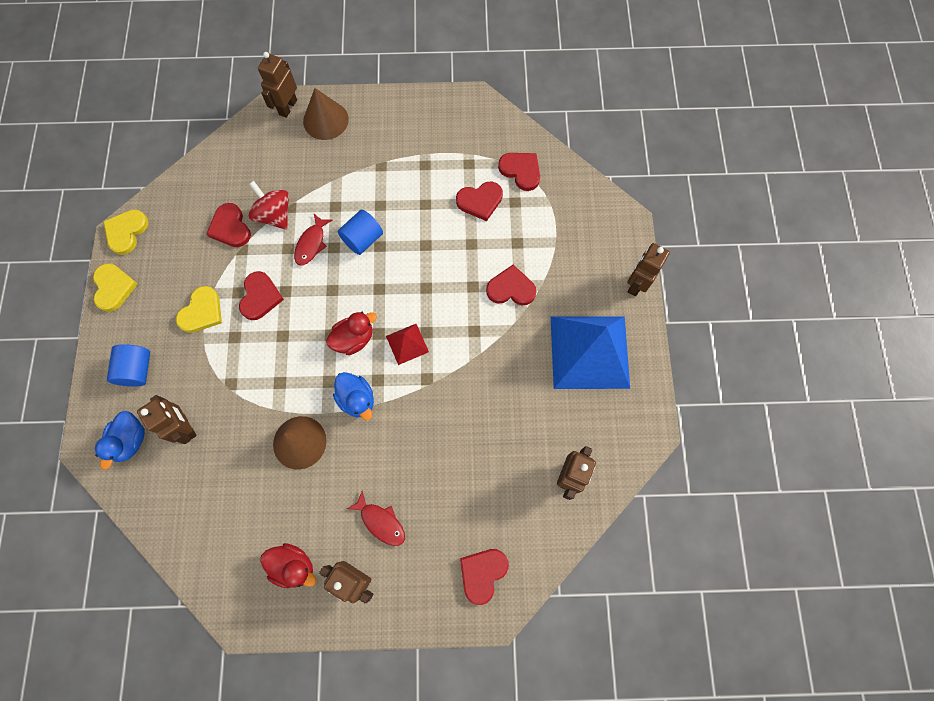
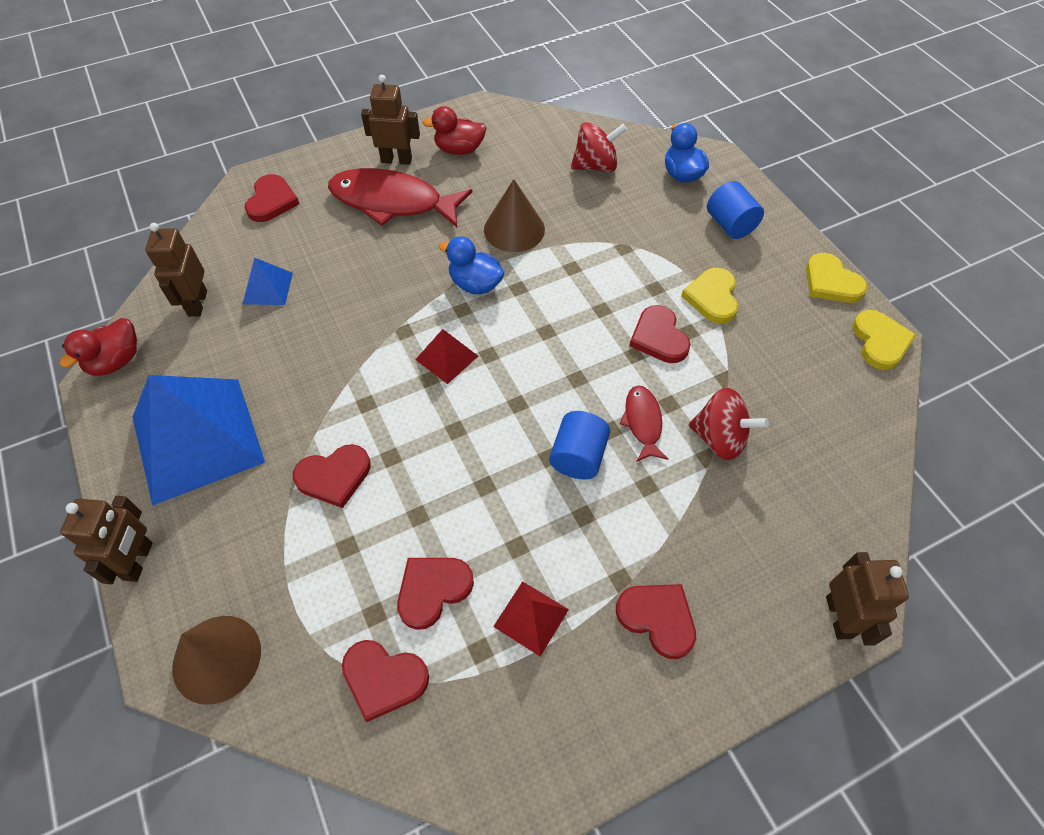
camera: 155 degrees right, 15 degrees down
(186, 427) = (638, 201): brown robot -> none
(191, 485) = (595, 166): none -> red spinning top
(230, 227) = (762, 398): red heart -> red heart (657, 618)
(325, 120) = (762, 622): brown cone -> brown cone (217, 658)
(354, 339) = (515, 338): red duck -> red duck (116, 361)
(381, 522) = (392, 202): red fish -> red fish, size x2.01
(436, 168) = (531, 617): none -> red pyramid
(512, 467) = (267, 288): none -> blue pyramid

